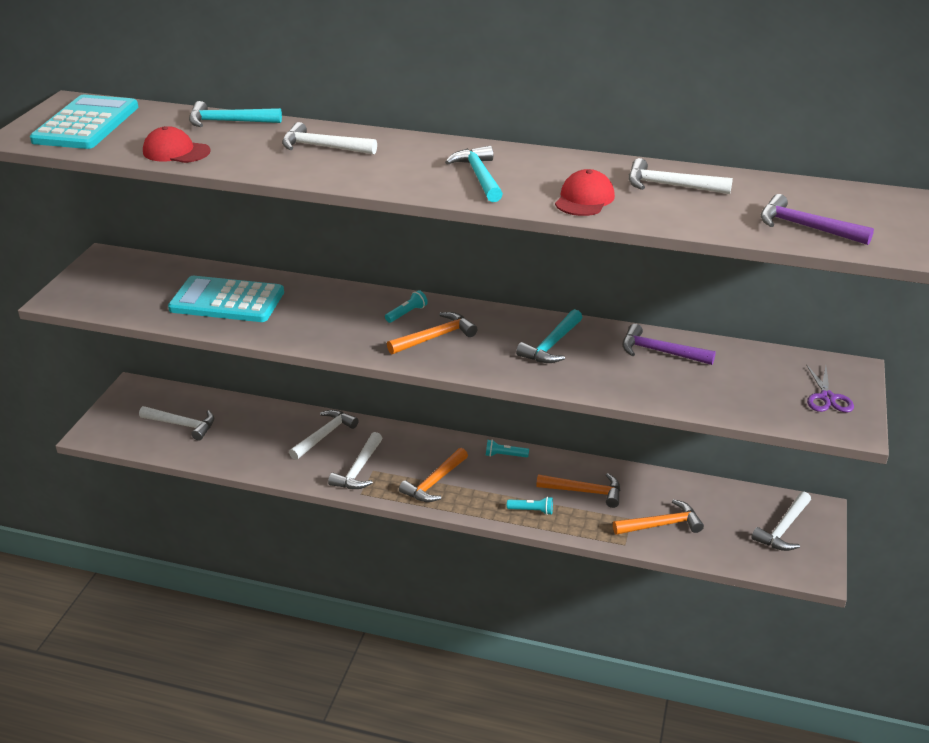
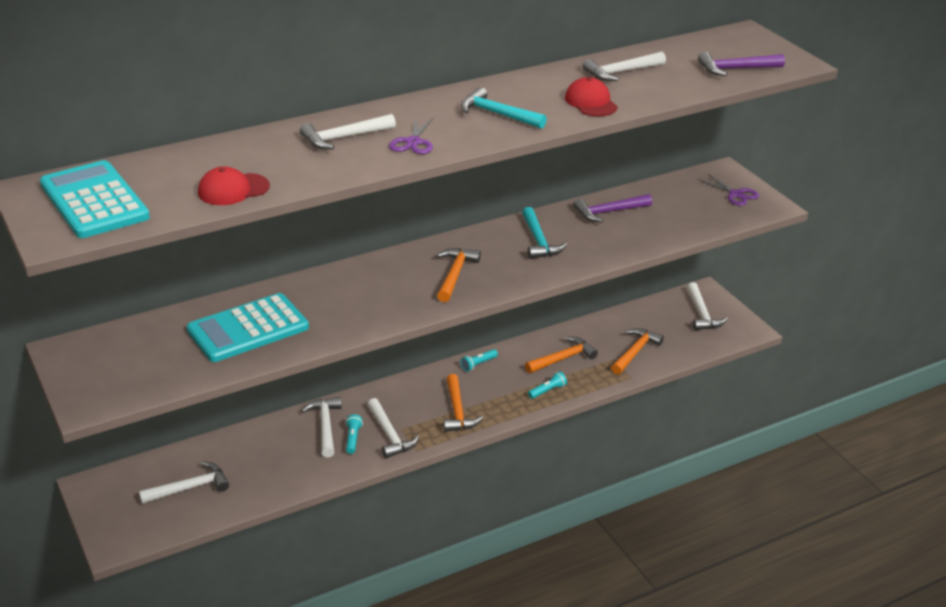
camera: 45 degrees left, 0 degrees up
(228, 122) = (222, 148): turquoise hammer -> none
(365, 170) = (413, 142): none -> purple scissors
(407, 313) = (406, 268): turquoise flashlight -> turquoise flashlight (353, 439)

